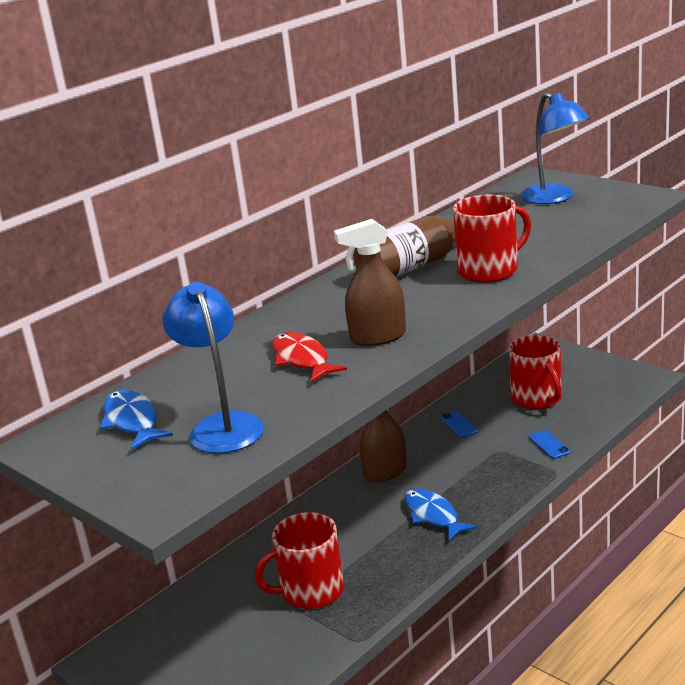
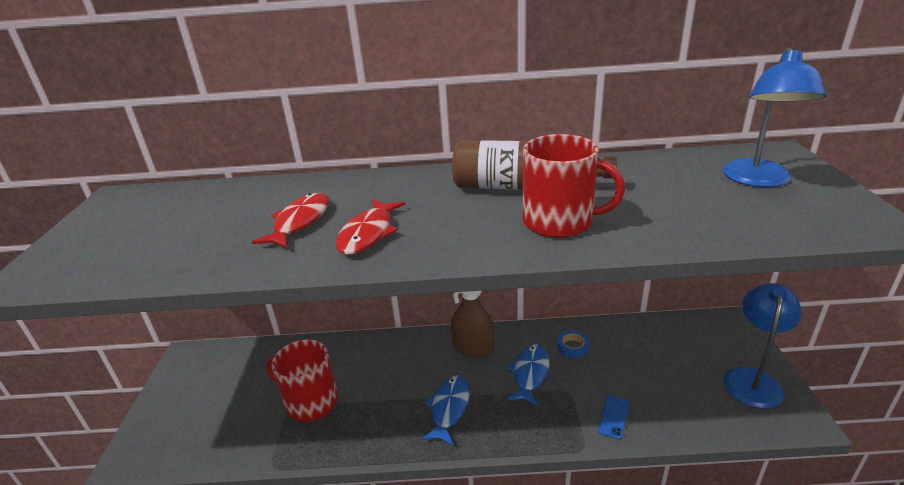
camera: 45 degrees right, 5 degrees up
(132, 421) = (159, 209): blue fish -> blue fish (530, 374)
(222, 425) = (167, 243): blue lamp -> blue lamp (752, 379)
(377, 337) = (368, 234): brown spray bottle -> red fish
(459, 424) = (572, 347): blue phone -> blue tape
(537, 398) = (664, 367): red mug -> none

